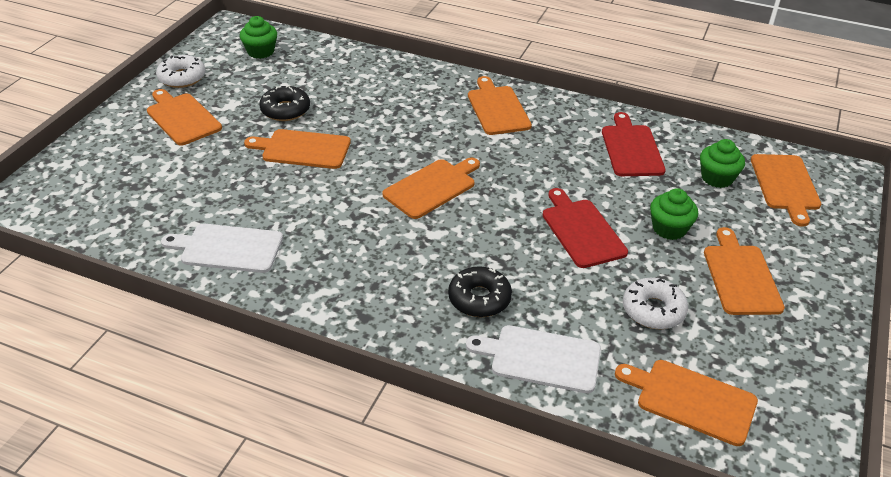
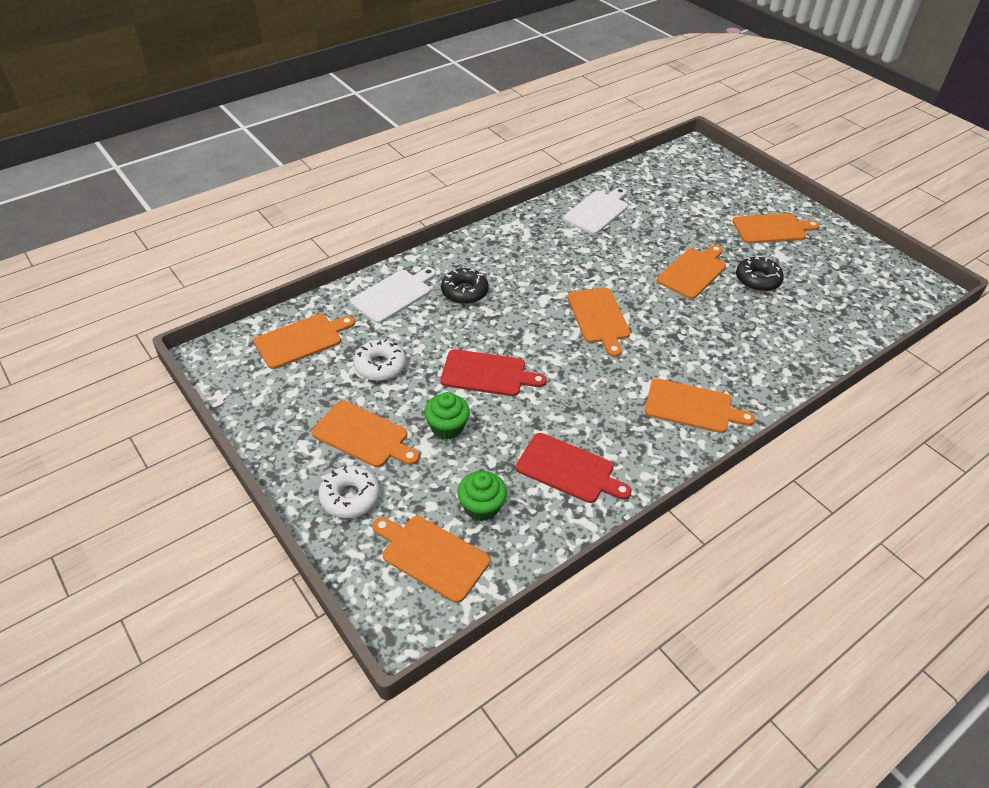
camera: 120 degrees right, 5 degrees up
(182, 78) = (838, 242): white donut -> white donut (350, 497)
(260, 51) = (871, 294): green cupcake -> none

